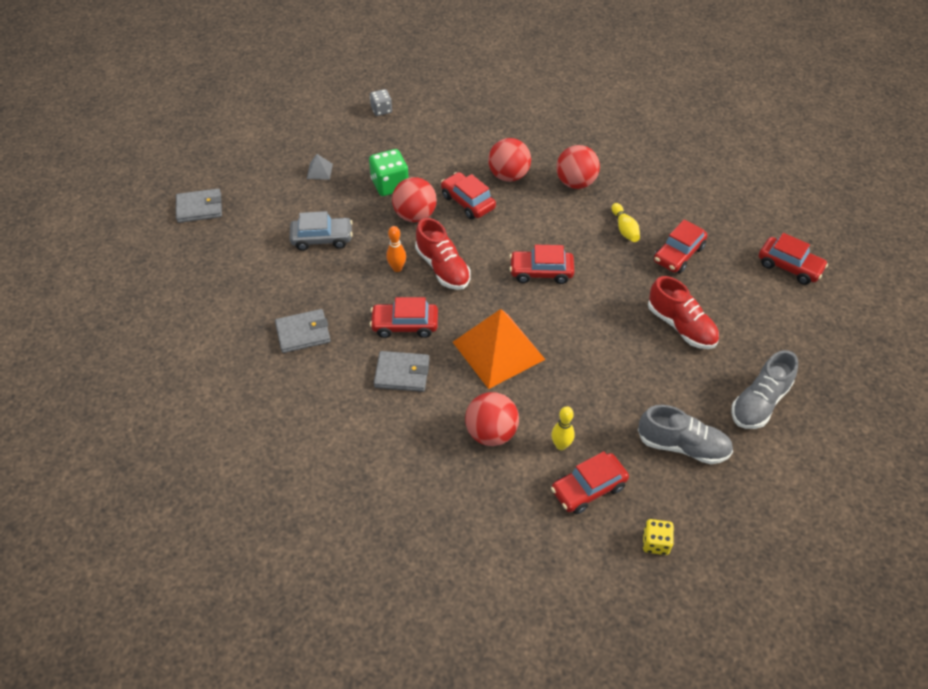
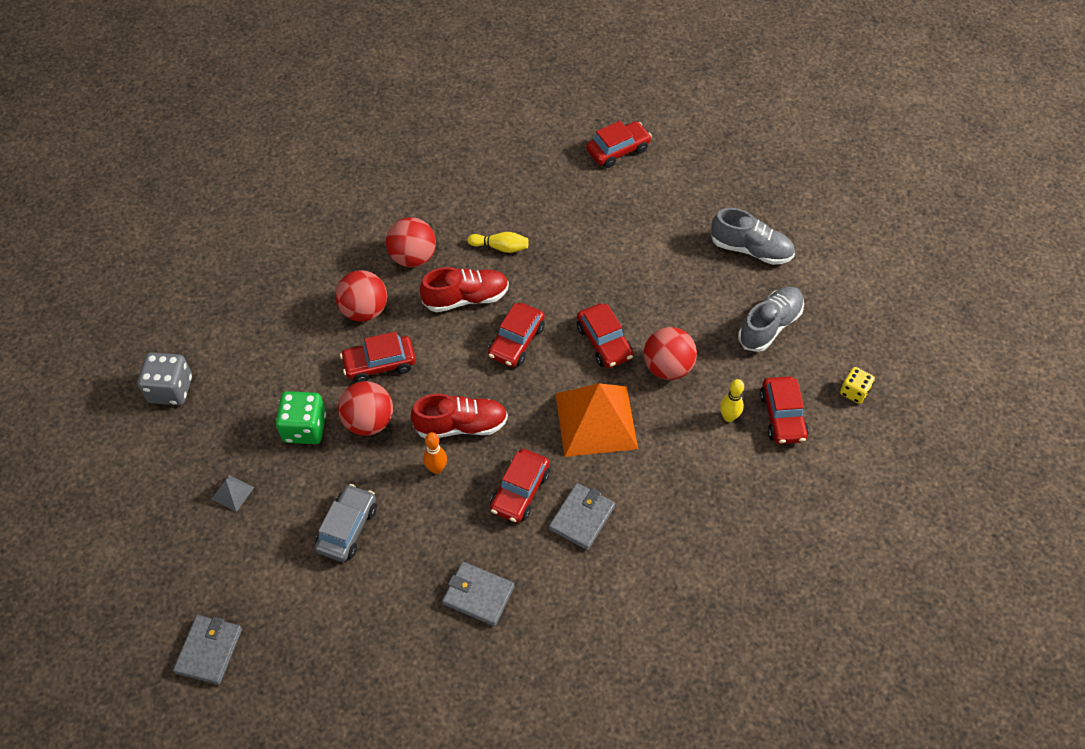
camera: 65 degrees left, 5 degrees up
(303, 333) = (478, 595): grey wallet -> grey wallet turned 75 degrees counterclockwise
(381, 110) = (170, 389): grey dice -> grey dice, size x1.62
(491, 433) = (690, 468): red ball -> red ball (667, 367)
(678, 254) = (557, 222): red car -> red car (604, 342)
(681, 326) = (642, 262): red shoe -> red shoe (466, 298)
(759, 402) = (751, 249): grey shoe -> grey shoe turned 45 degrees counterclockwise

